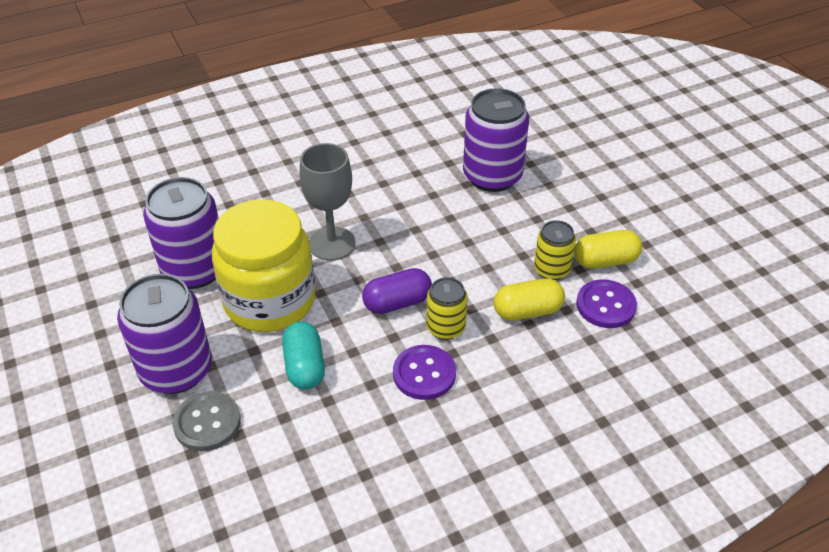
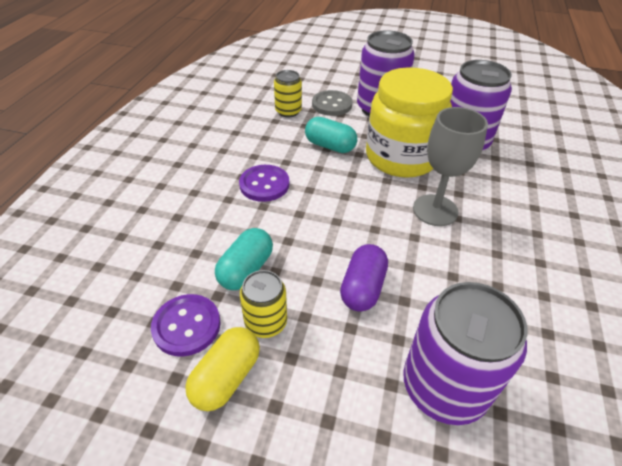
camera: 130 degrees right, 0 degrees up
(397, 302) = (337, 208): purple capsule -> purple capsule (363, 288)
(446, 328) = (286, 216): yellow can -> yellow can (288, 111)
(527, 311) = (246, 269): yellow capsule -> turquoise capsule

